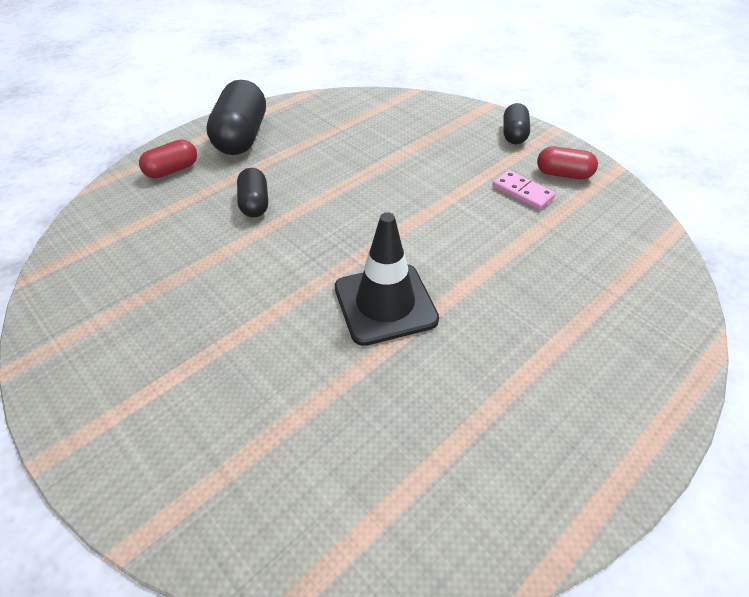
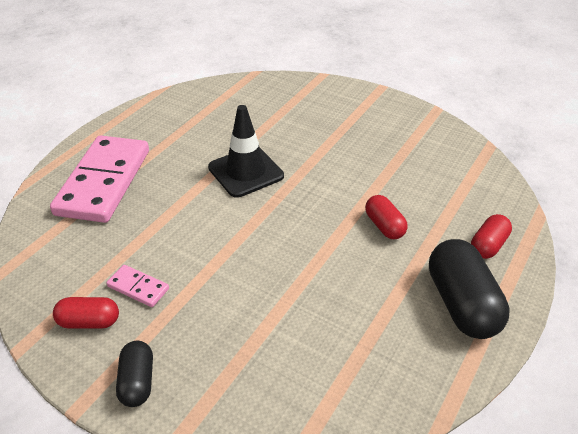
camera: 165 degrees right, 5 degrees down
(255, 204) = (384, 226): black capsule -> red capsule
(594, 327) = (104, 182): none -> pink domino

